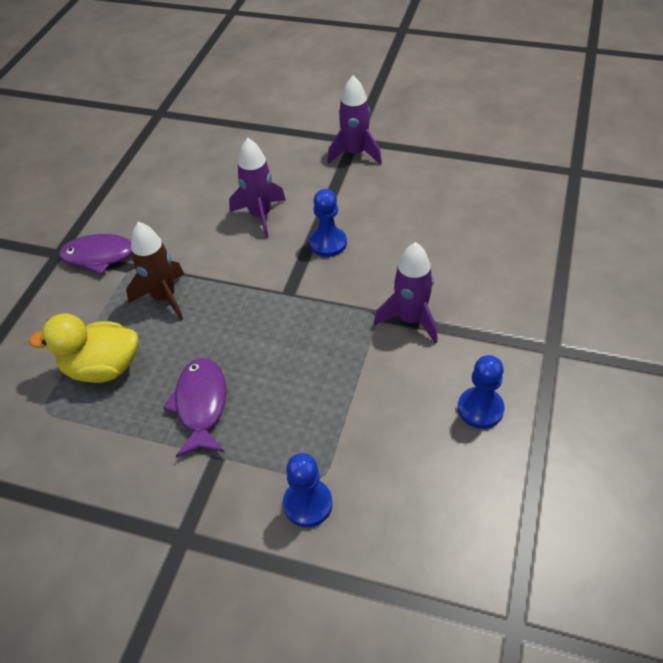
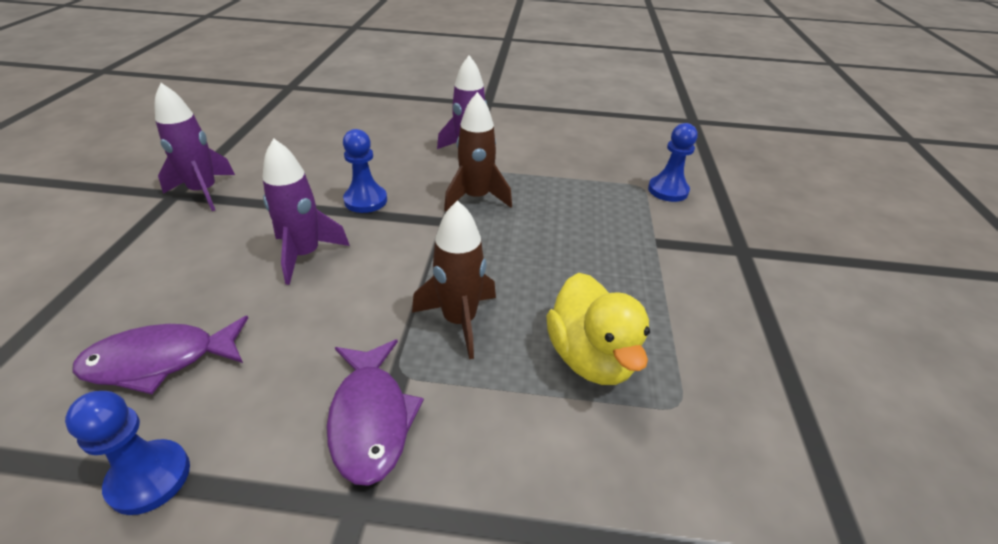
camera: 105 degrees left, 10 degrees down
(201, 405) = (606, 260): purple fish -> purple fish (160, 361)
(320, 319) = (476, 198): none -> brown rocket
(480, 409) = (549, 127): blue pawn -> blue pawn (149, 478)

